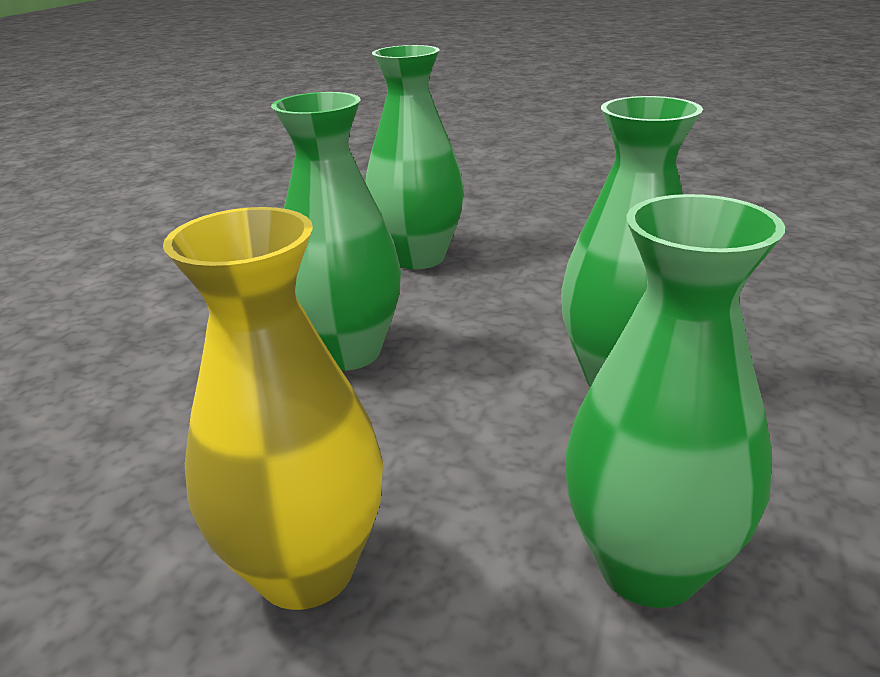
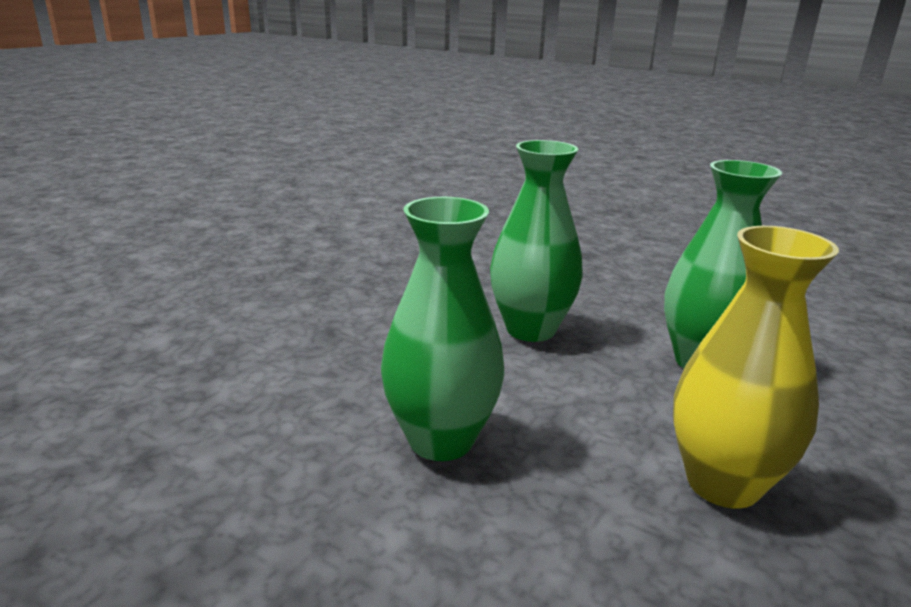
camera: 80 degrees left, 5 degrees down
(418, 258) = (272, 377): green vase -> none

